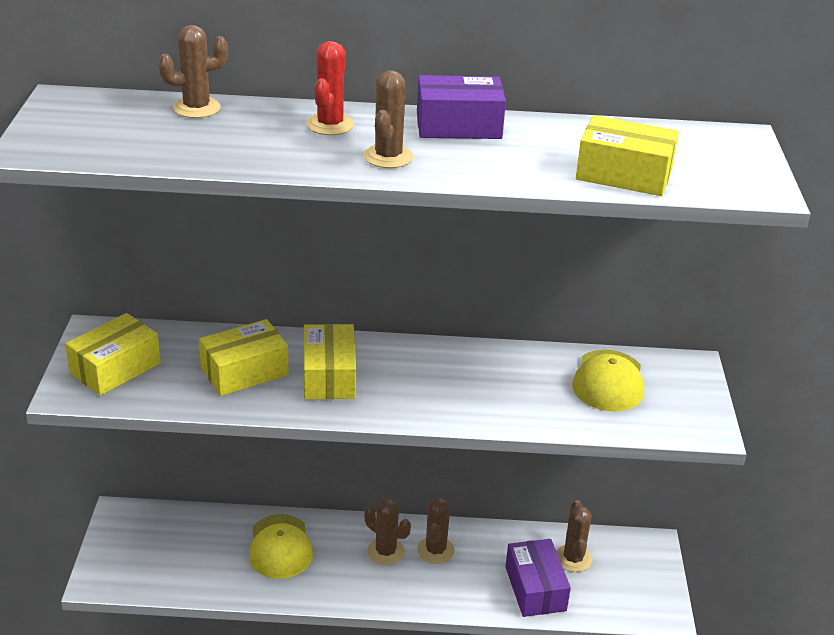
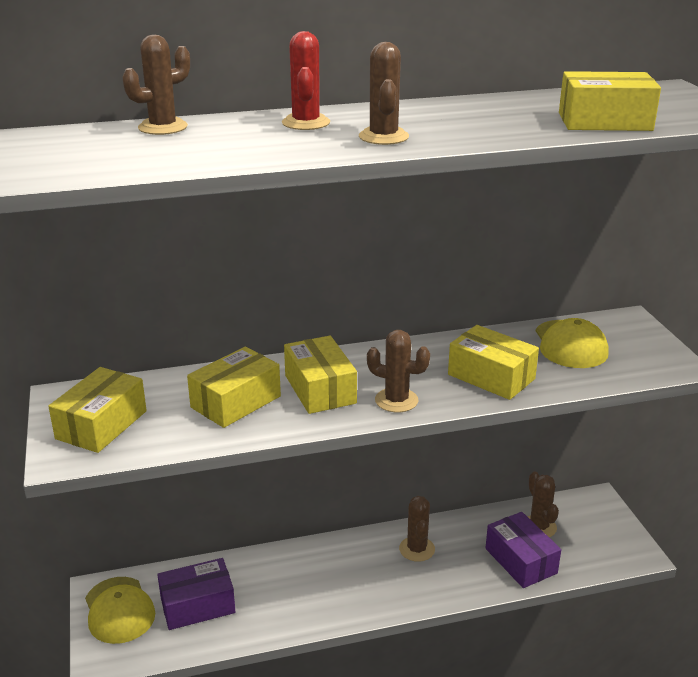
camera: 15 degrees left, 5 degrees down
(280, 547) = (272, 581): yellow cap -> yellow cap (119, 610)
(386, 552) = (372, 561): brown cactus -> brown cactus (396, 400)
(458, 126) = (425, 109): purple box -> purple box (197, 605)
(503, 399) = (491, 377): none -> yellow box

